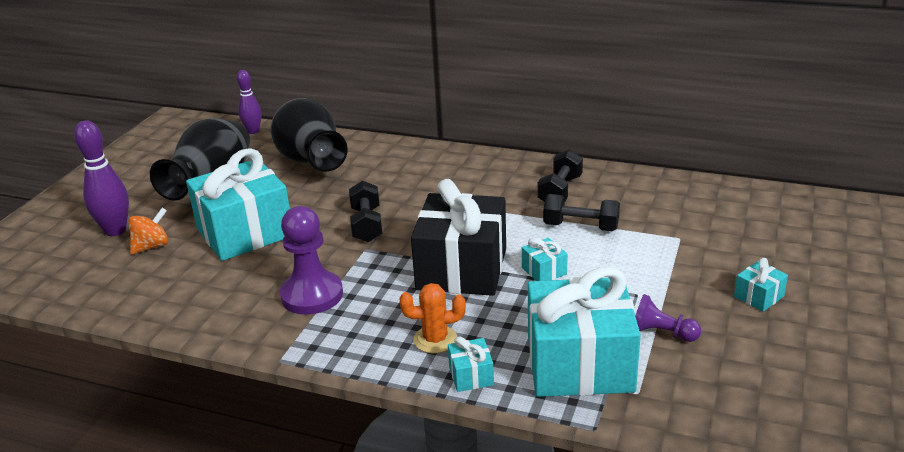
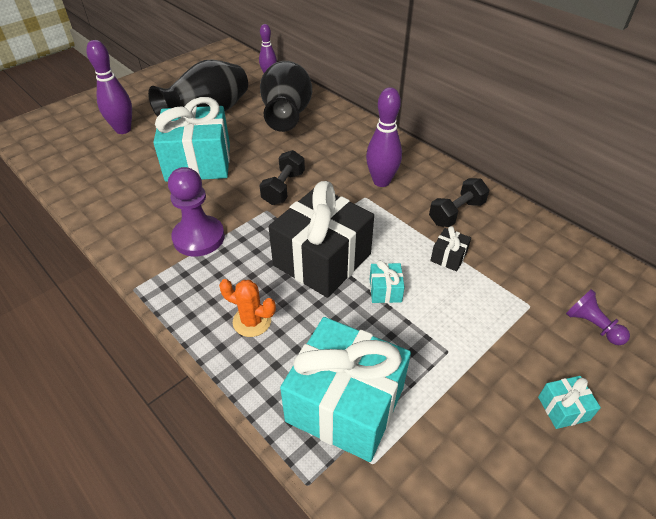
camera: 25 degrees right, 15 degrees up
(152, 246) = (133, 151): orange spinning top -> none
(465, 188) = (381, 181): none -> purple bowling pin
(471, 376) = (251, 372): turquoise gift -> none
(581, 227) = (448, 257): black dumbbell -> black gift
(661, 333) = (440, 406): purple pawn -> purple pawn (592, 325)

